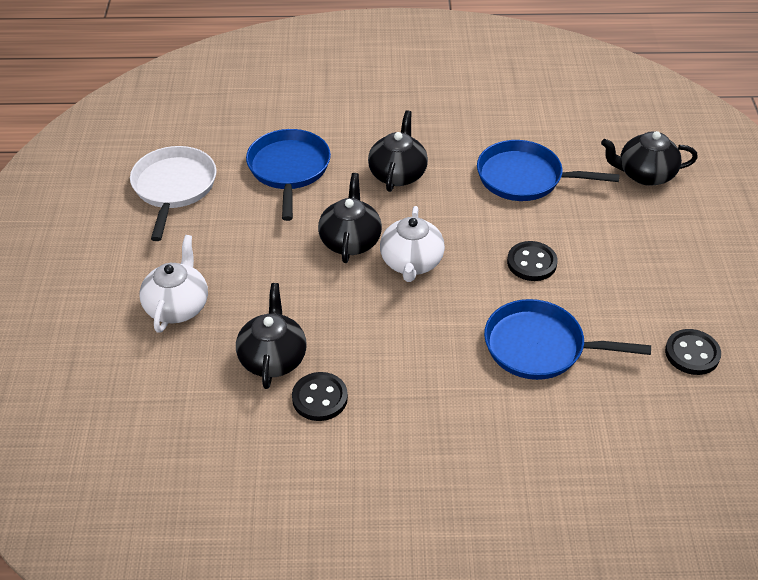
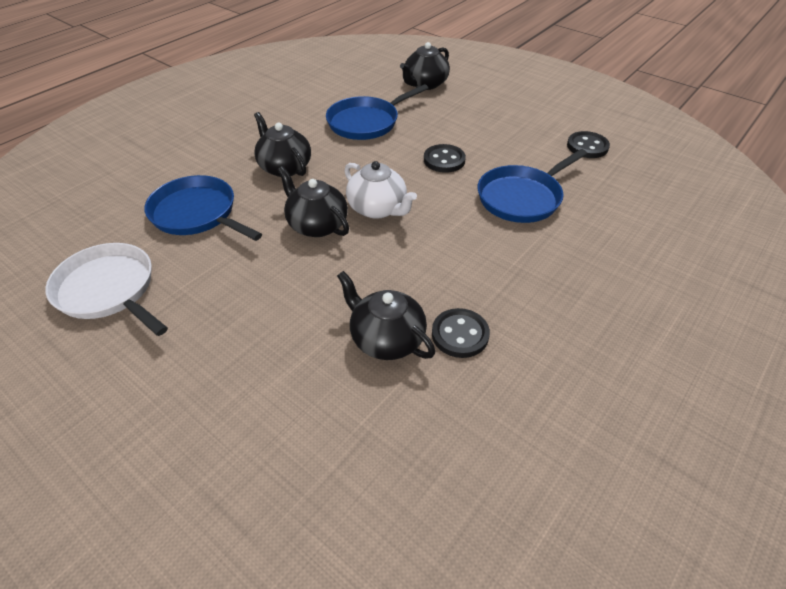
camera: 50 degrees left, 0 degrees up
(177, 306) = (251, 370): white teapot -> none

